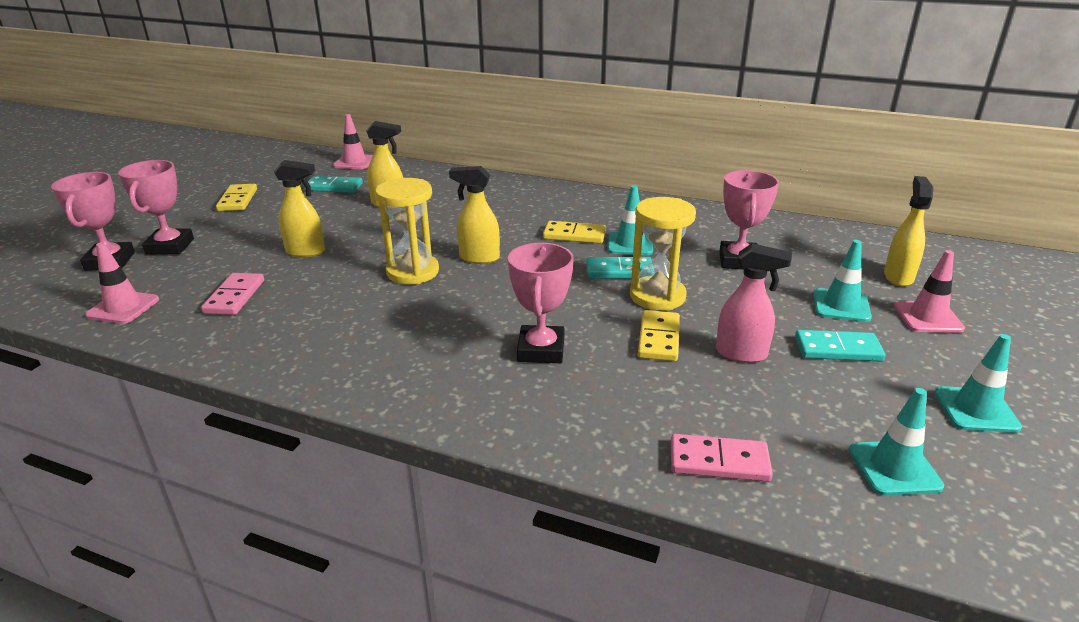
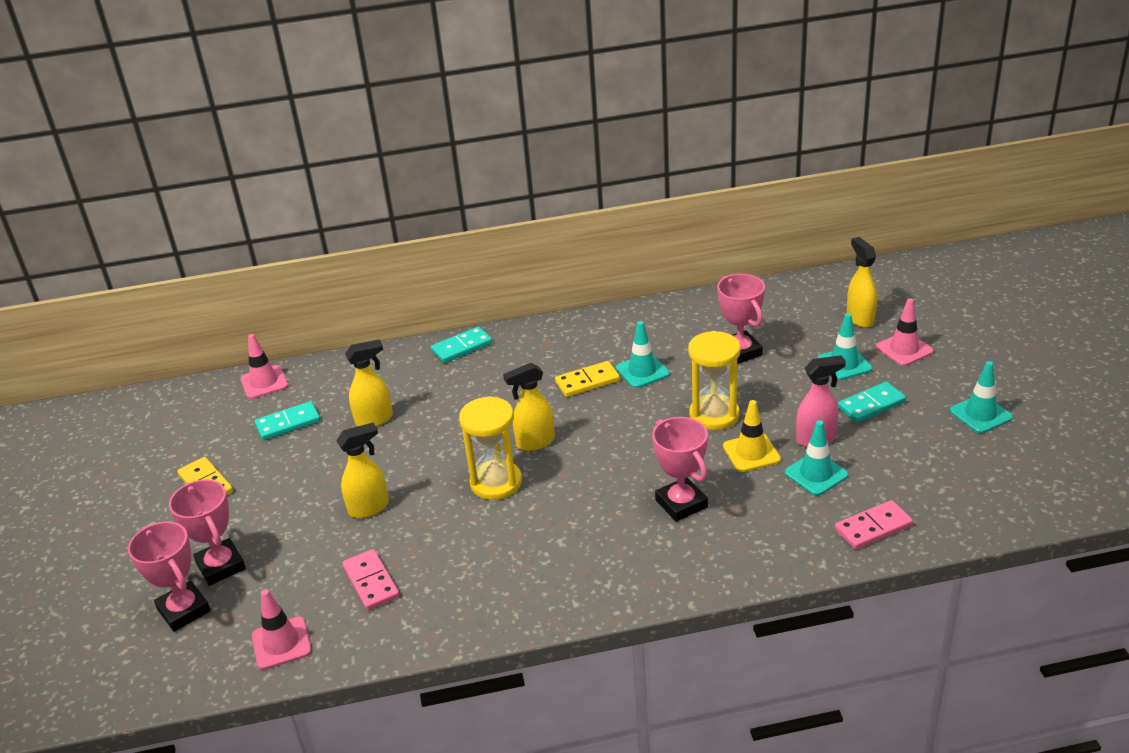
camera: 30 degrees left, 5 degrees up
(619, 271) = (662, 403): turquoise domino -> turquoise domino (462, 347)
(658, 338) = (751, 453): yellow domino -> yellow traffic cone
(894, 468) = (967, 480): turquoise traffic cone -> turquoise traffic cone (816, 474)

